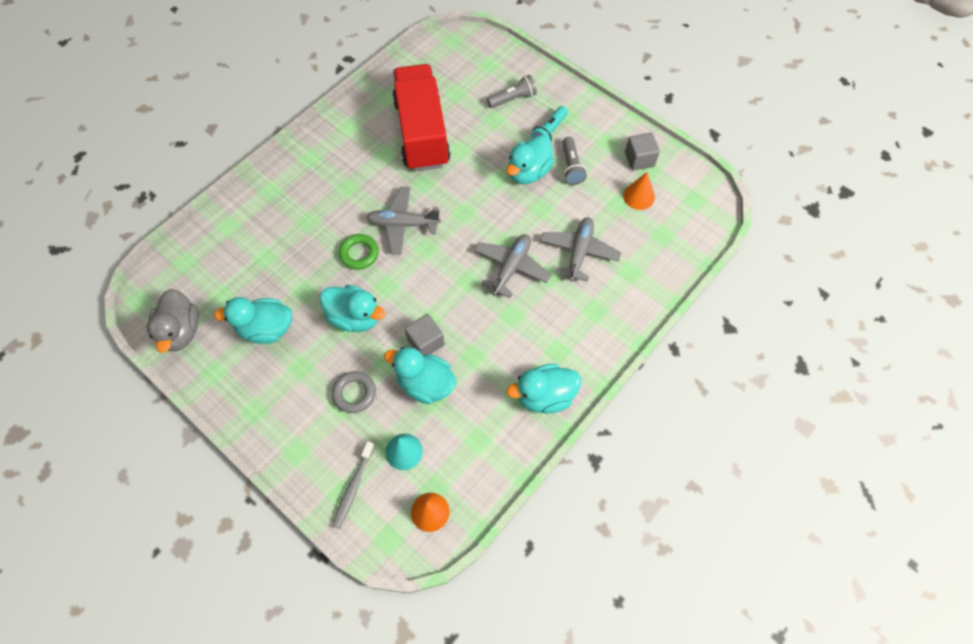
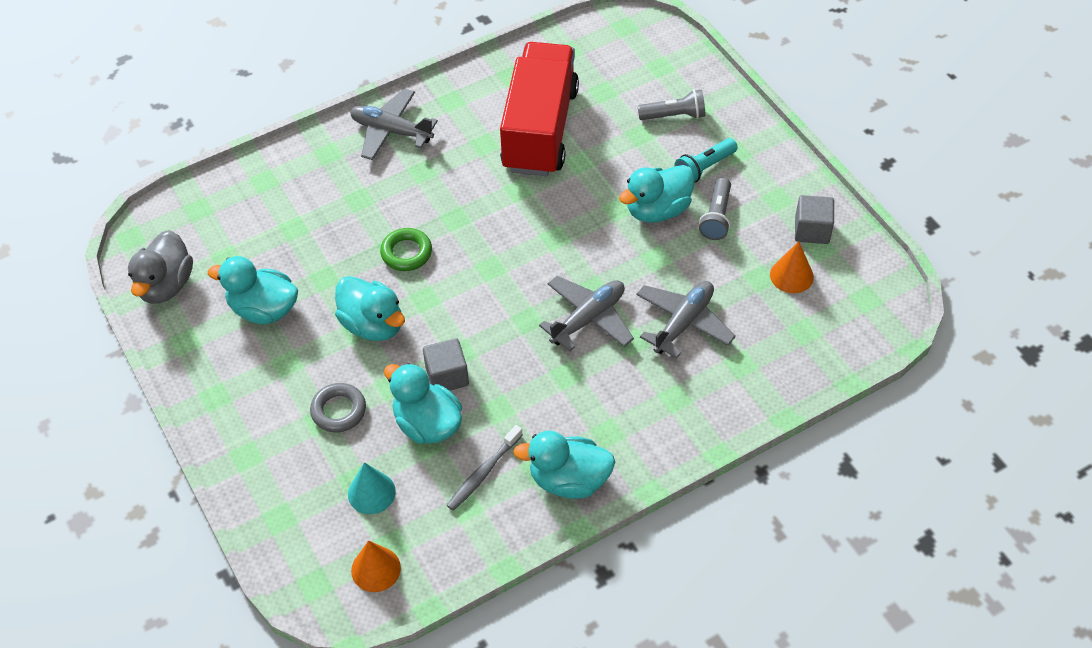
camera: 20 degrees right, 10 degrees down
(353, 487) = (296, 515): grey toothbrush -> grey toothbrush (483, 473)
(403, 224) = (473, 232): grey plane -> grey plane (391, 131)

